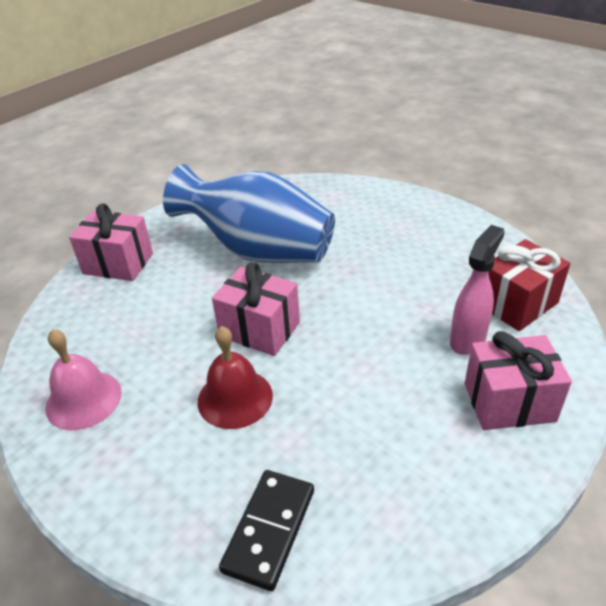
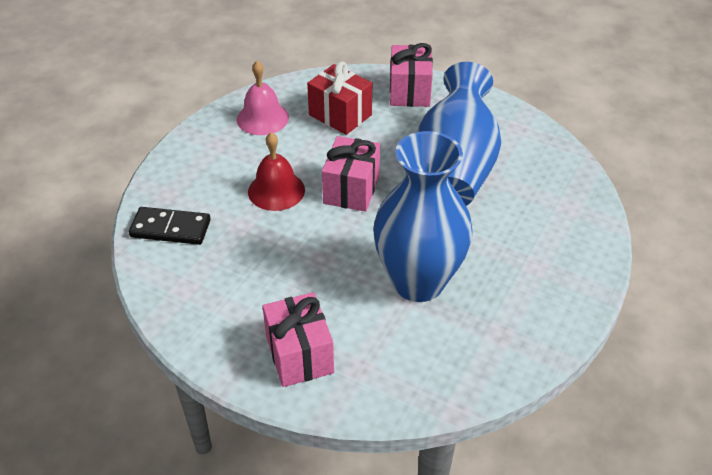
camera: 75 degrees right, 5 degrees up
(411, 298) = (418, 282): none -> blue vase
(468, 339) = (370, 326): pink spray bottle -> none
(517, 304) = (432, 364): red gift -> red gift (340, 115)

